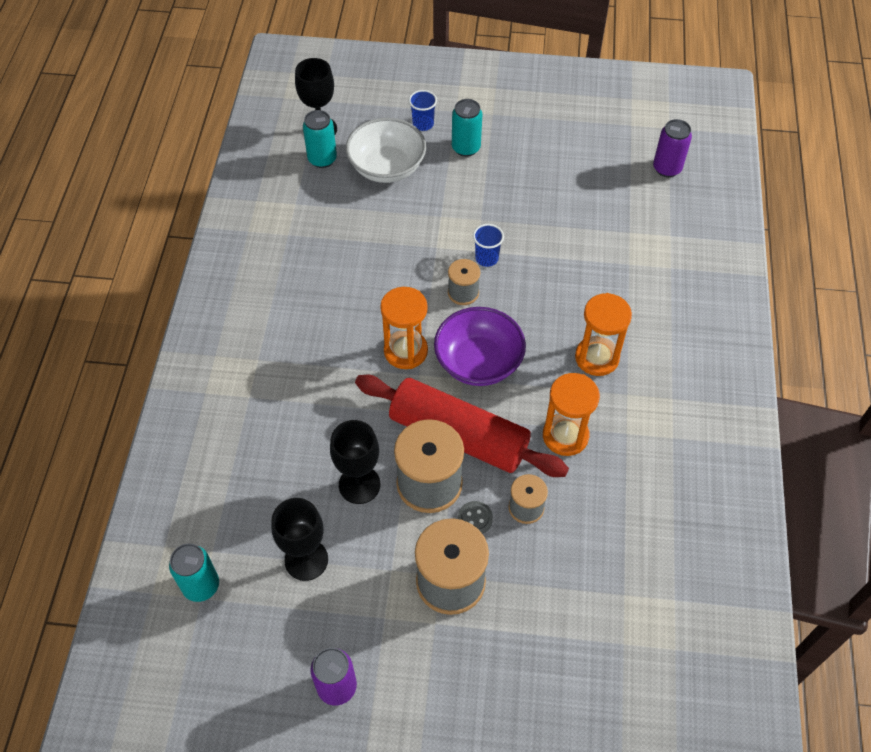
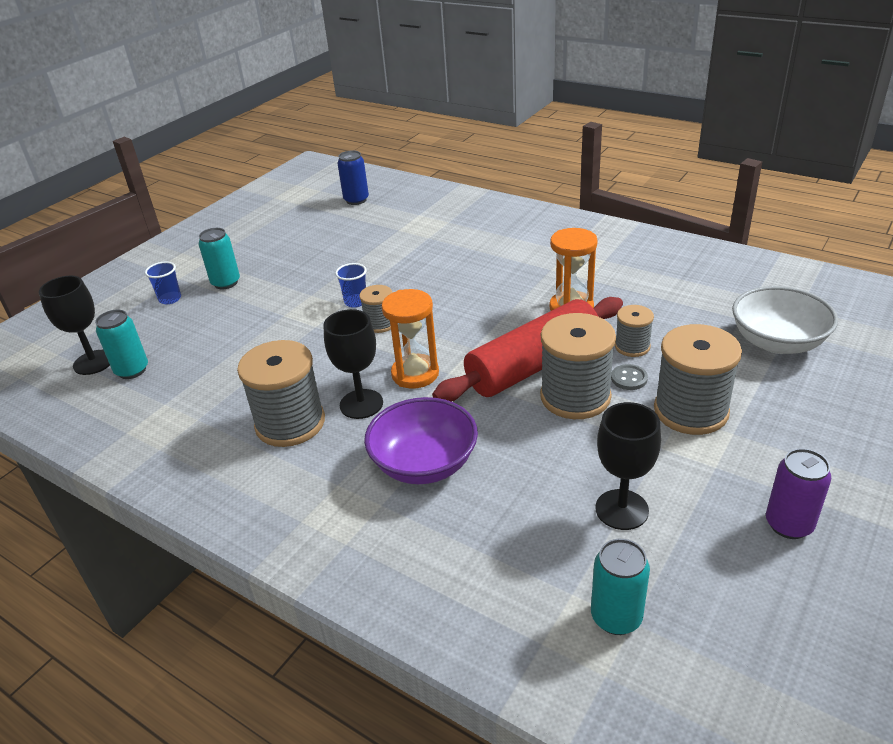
camera: 60 degrees left, 20 degrees down
(308, 295) = (290, 423): none -> grey spool
(359, 485) = (550, 445): black goblet -> black goblet (361, 404)
(387, 167) = (192, 332): white bowl -> white bowl (777, 342)
(478, 362) = (462, 334): purple bowl -> purple bowl (424, 464)
(597, 358) = (505, 274): orange hourglass -> none
(667, 168) = (356, 200): purple can -> blue can

